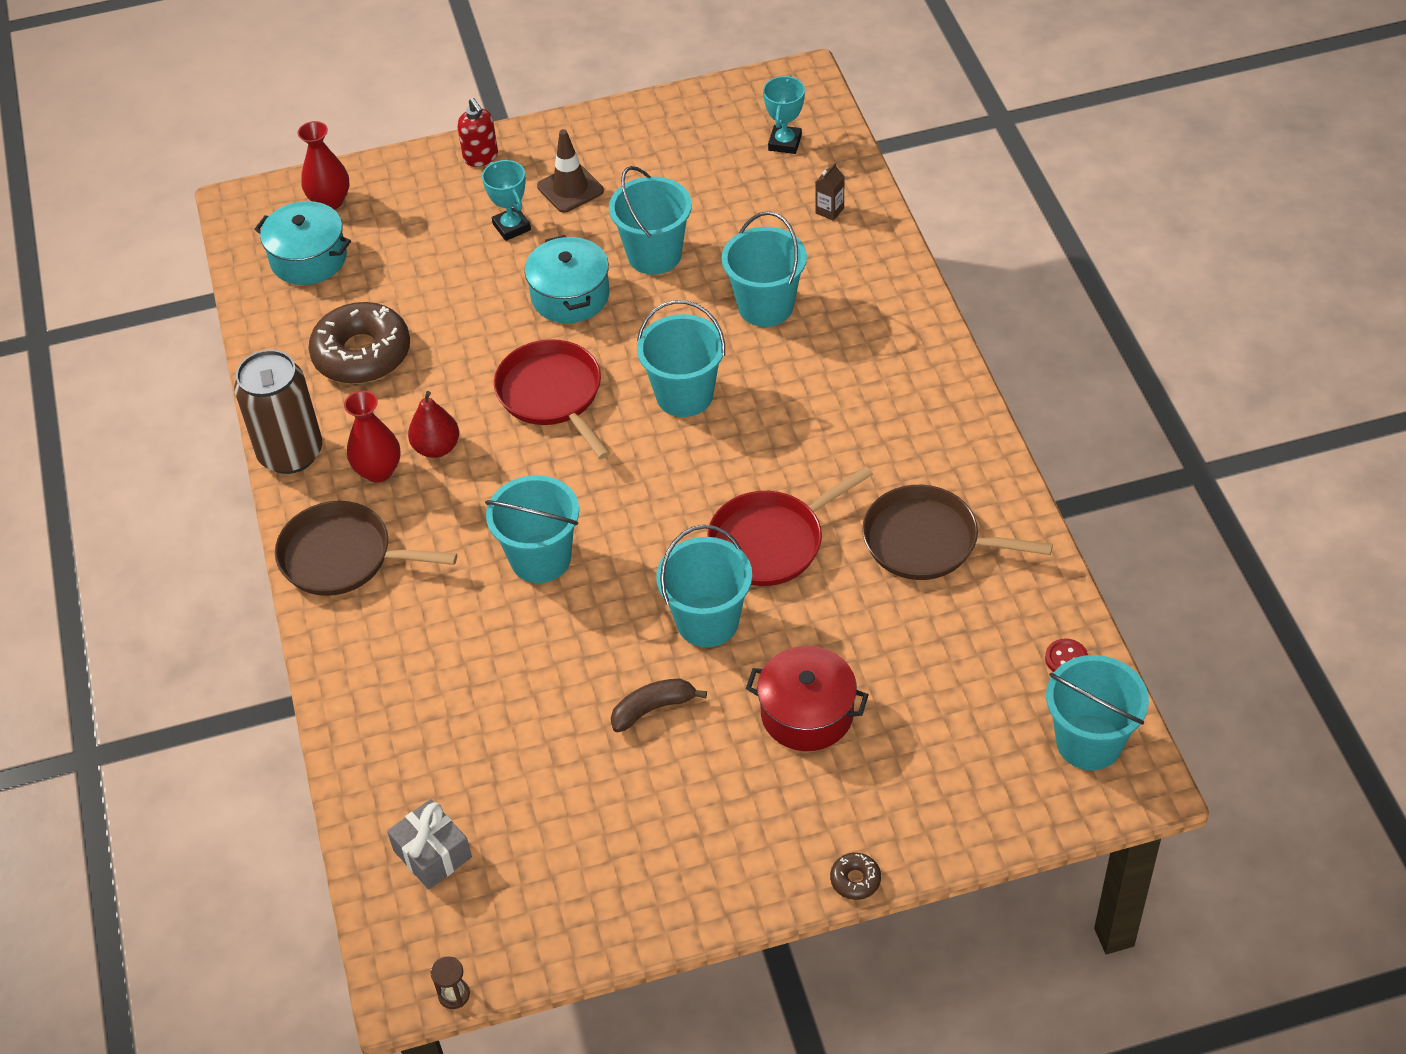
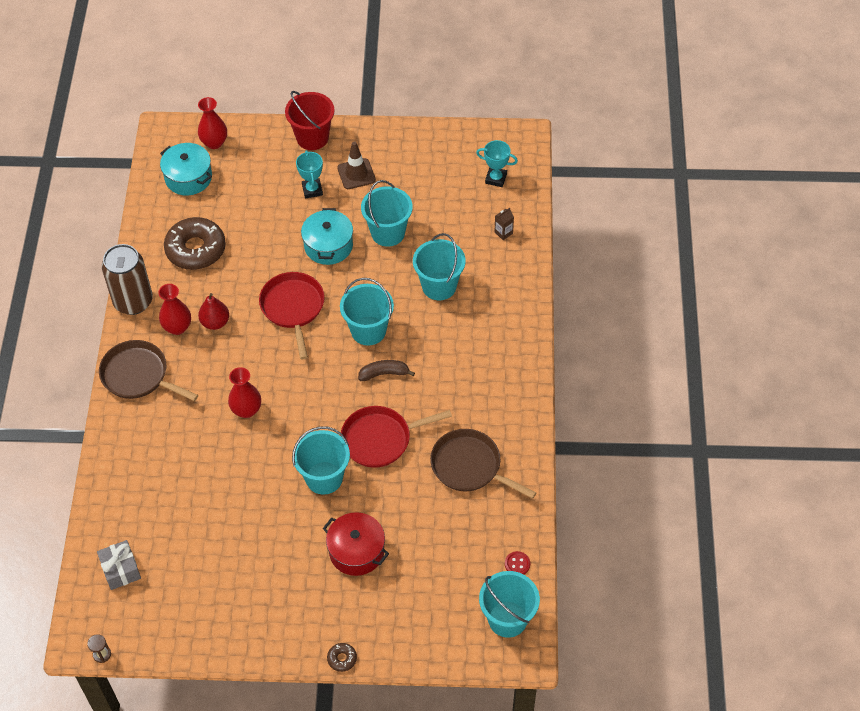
camera: 15 degrees right, 5 degrees up
(481, 157) = (312, 137): red soap dispenser -> red bucket
(540, 558) = (246, 410): turquoise bucket -> red vase
(653, 708) = (272, 521): brown banana -> brown banana (384, 373)
(785, 143) = (496, 178): turquoise trophy -> turquoise trophy turned 75 degrees clockwise

